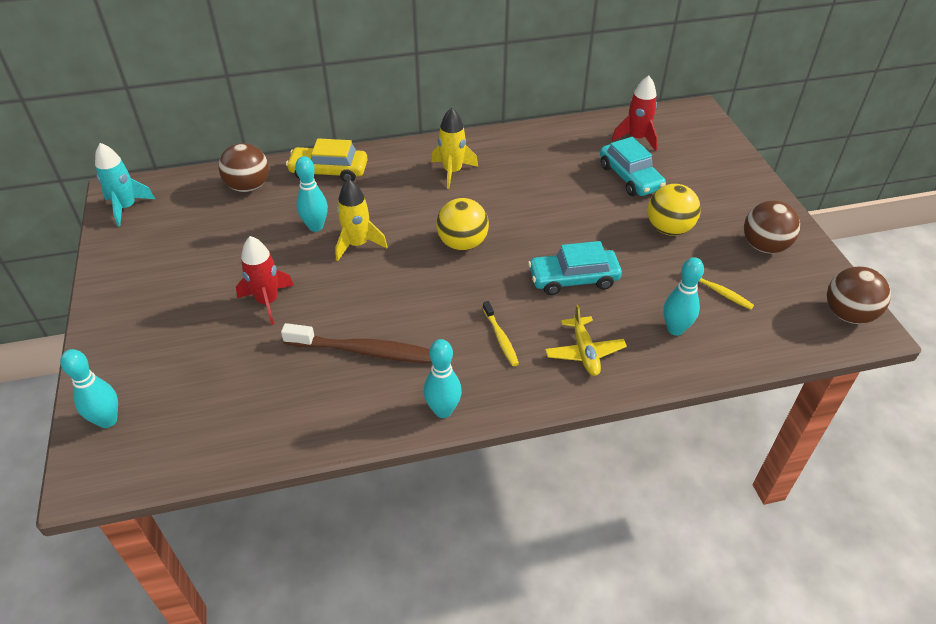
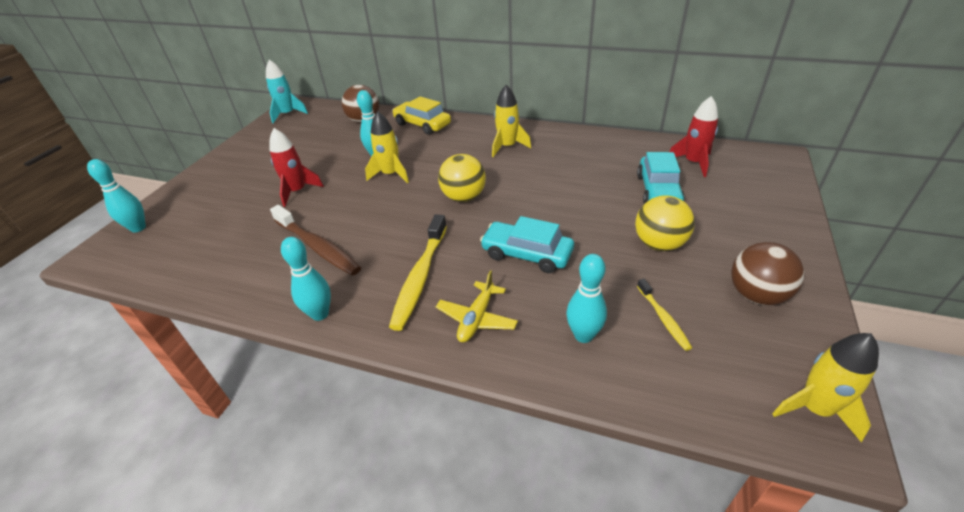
camera: 35 degrees right, 5 degrees down
(500, 338) = (420, 277): yellow toothbrush -> yellow toothbrush, size x1.89
(848, 314) = (814, 409): brown ball -> yellow rocket

